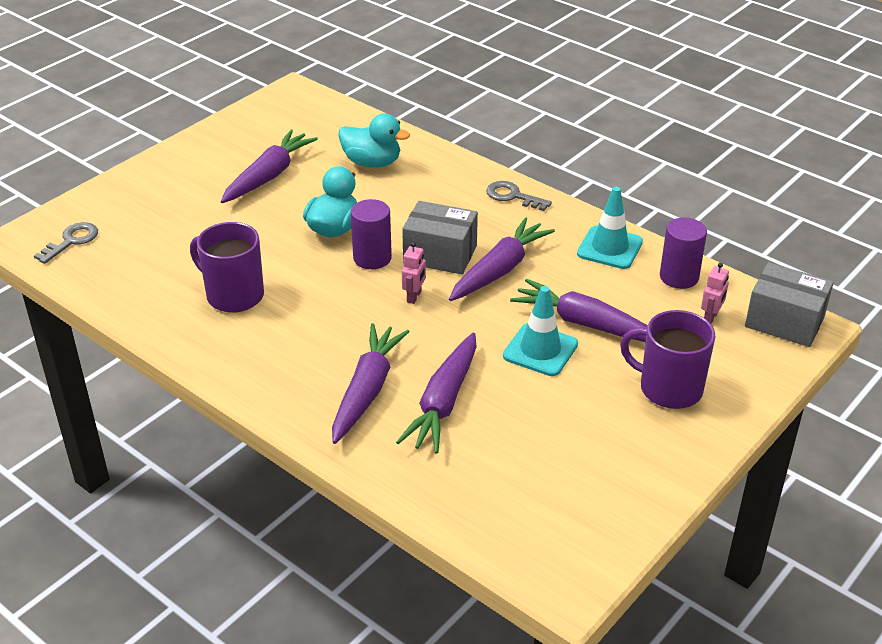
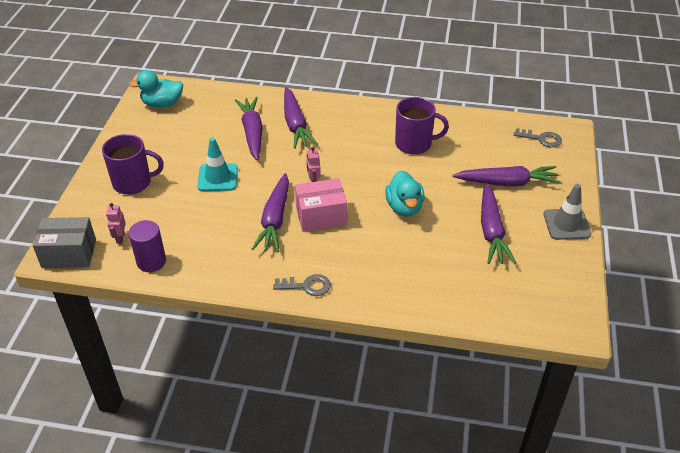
camera: 150 degrees right, 5 degrees up
(71, 241) = (541, 139): grey key -> grey key turned 75 degrees counterclockwise
(186, 155) = (566, 224): none -> grey traffic cone
(372, 163) = (435, 274): turquoise duck -> turquoise duck (162, 104)
(372, 258) = (360, 196): purple cylinder -> none
(440, 254) = (321, 216): grey box -> pink box
(586, 324) = (199, 203): purple carrot -> purple carrot (507, 183)
(609, 248) = (210, 267): turquoise traffic cone -> none

